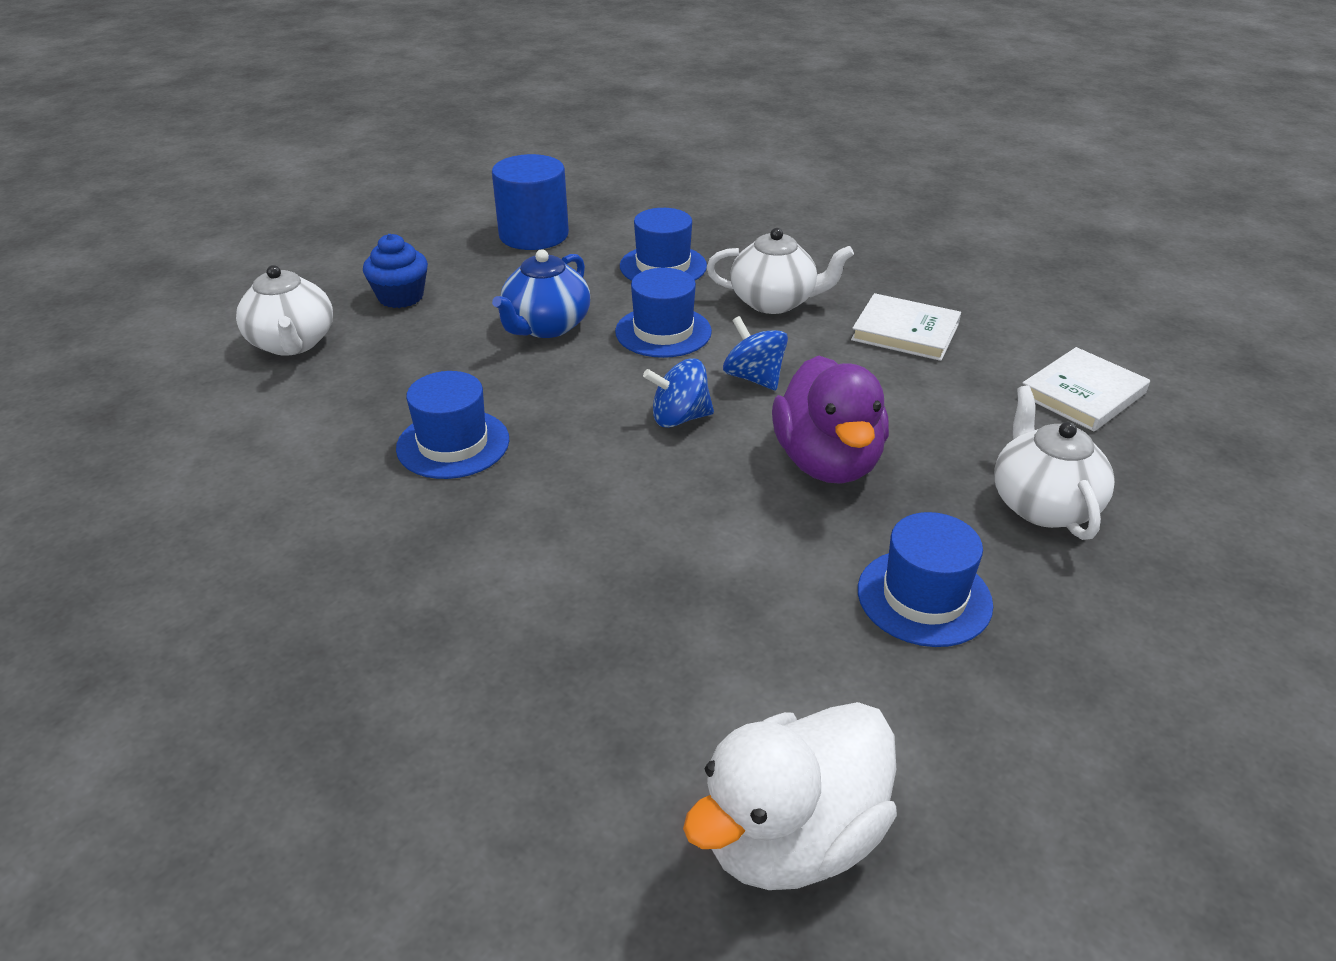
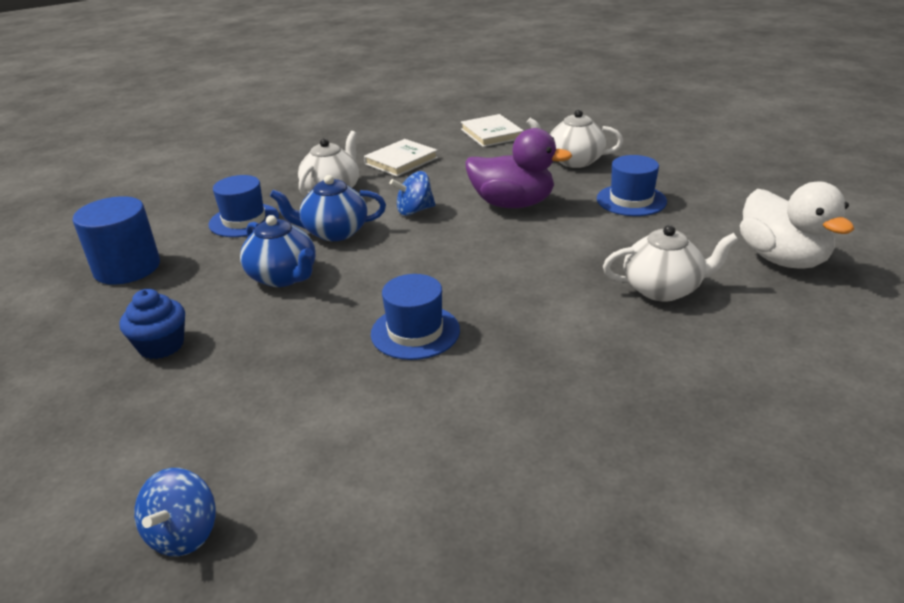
camera: 70 degrees left, 5 degrees down
(292, 343) = (184, 417): white teapot -> white teapot (663, 289)
(663, 332) = (334, 232): blue hat -> blue teapot
(679, 418) = (441, 240): blue spinning top -> blue spinning top (184, 534)

